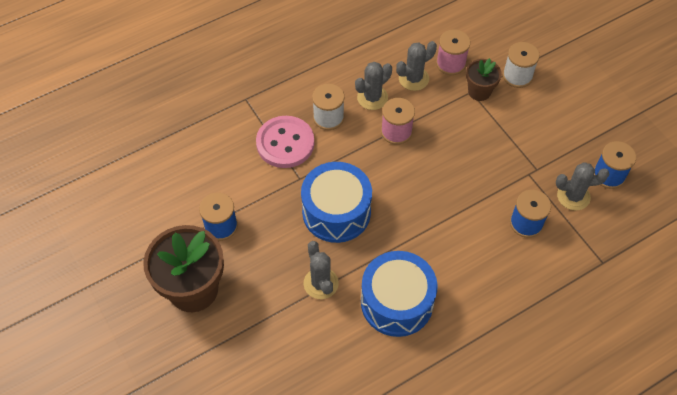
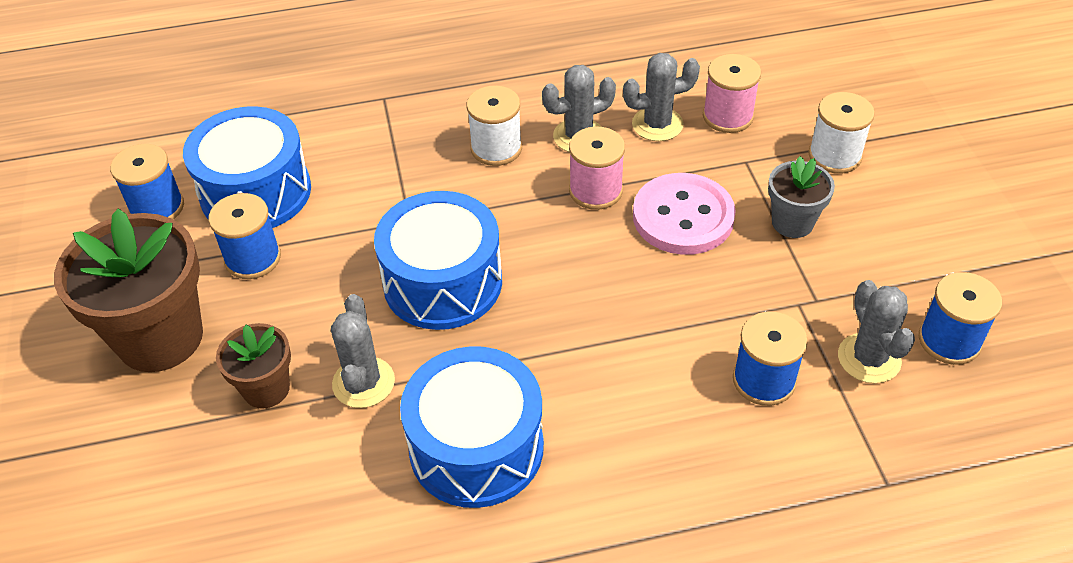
camera: 20 degrees right, 10 degrees down
(145, 208) = (157, 207): none -> blue spool
(200, 183) = (256, 192): none -> blue drum
(285, 143) = (412, 168): pink button -> pink button (683, 217)
(479, 91) = (759, 164): brown flower pot -> brown flower pot (266, 389)
(509, 125) = (792, 222): none -> grey flower pot
(573, 196) = (869, 358): grey cactus -> grey cactus turned 60 degrees clockwise

